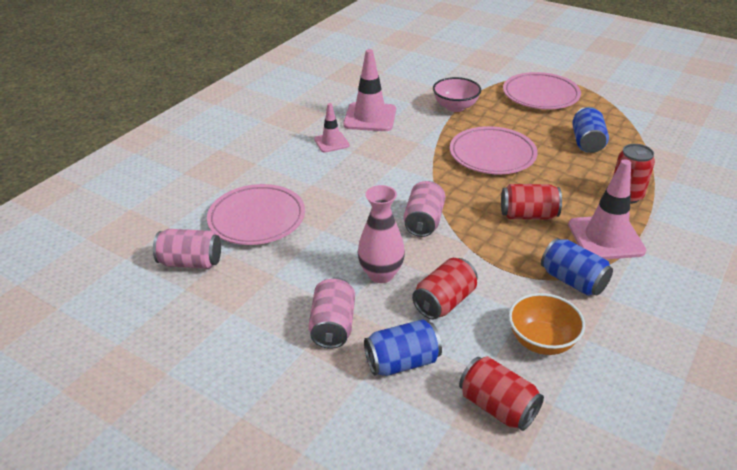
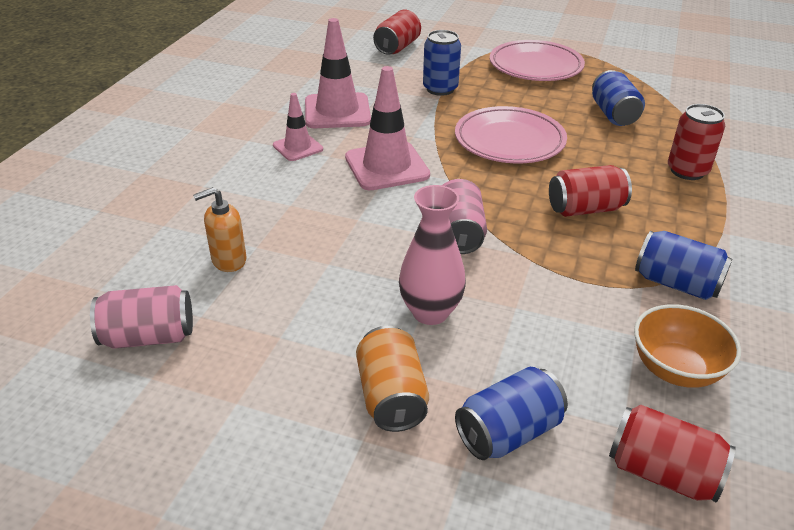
camera: 15 degrees left, 0 degrees up
(257, 219) = (228, 260): pink plate -> orange soap dispenser
(333, 326) = (391, 396): pink can -> orange can
(444, 302) = (529, 337): red can -> red can (397, 47)
(455, 107) = (440, 89): pink bowl -> blue can
(605, 238) = (689, 224): pink traffic cone -> pink traffic cone (387, 166)

